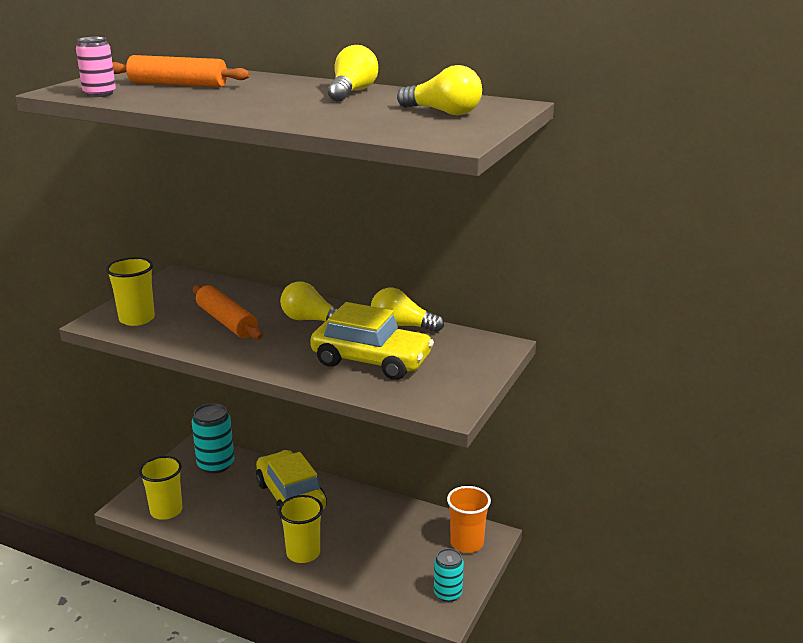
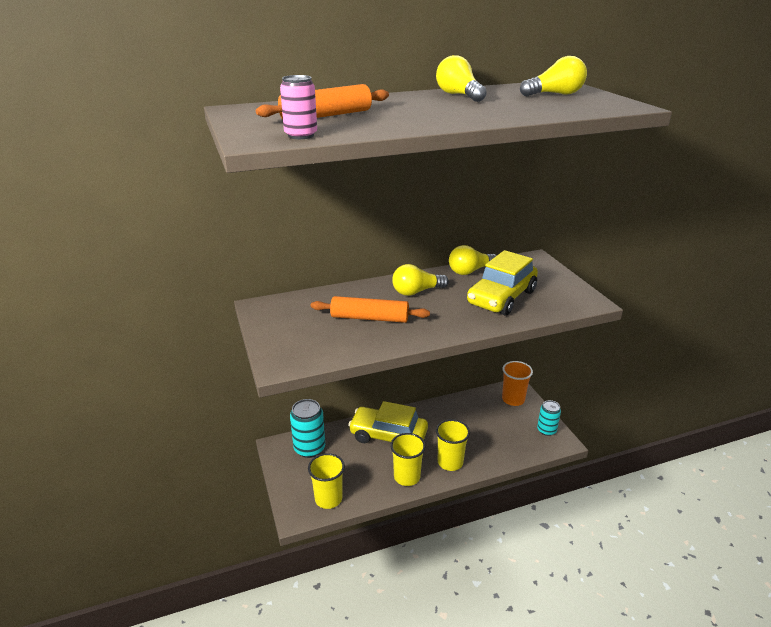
camera: 45 degrees left, 5 degrees up
(137, 319) = (304, 348): yellow cup -> yellow cup (407, 477)
(371, 361) = (501, 297): yellow car -> yellow car turned 150 degrees clockwise

